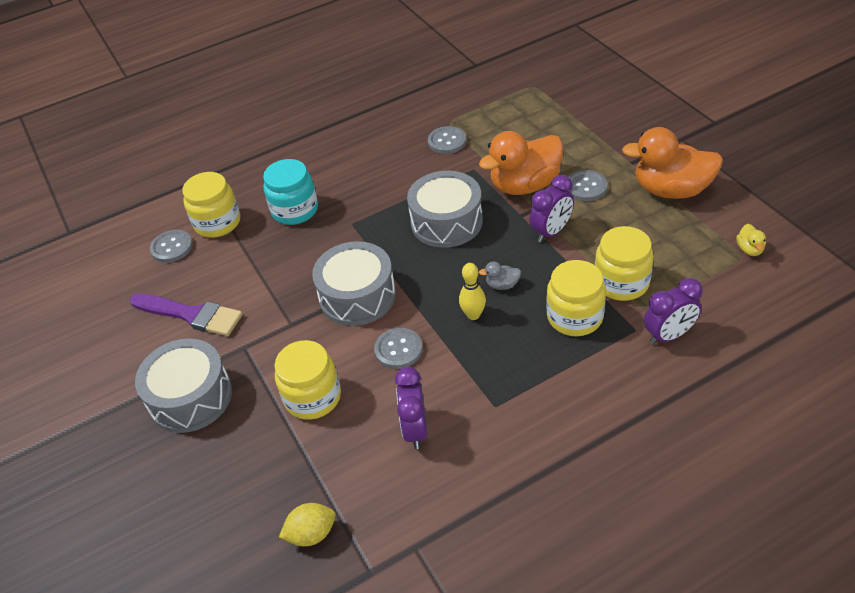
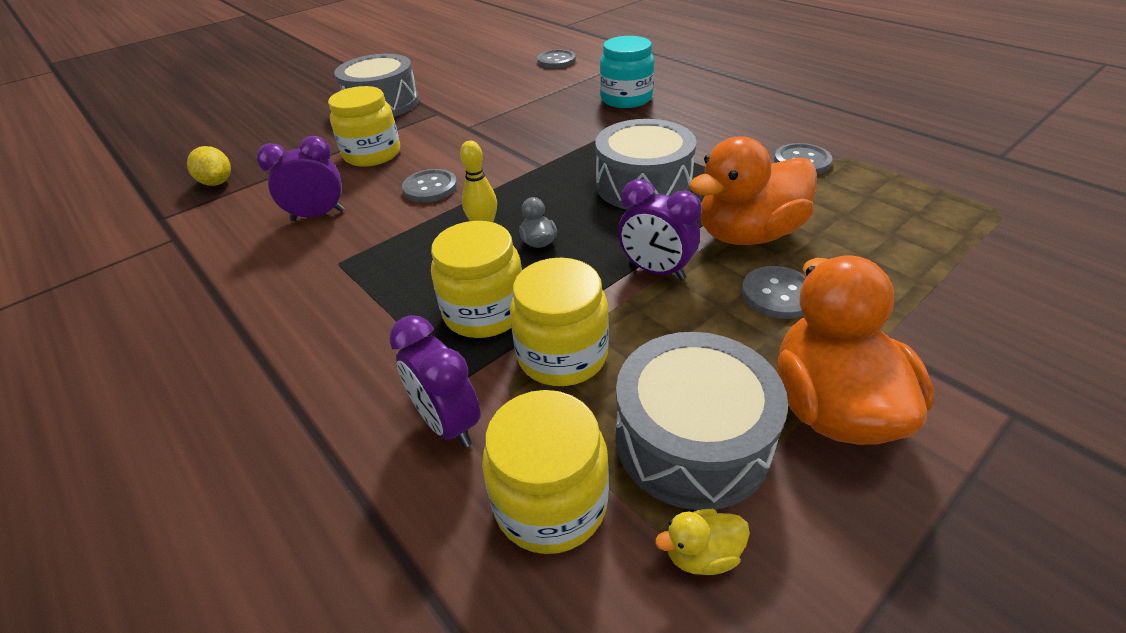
camera: 75 degrees right, 5 degrees down
(191, 315) = (476, 85): purple brush -> none
(217, 223) = (594, 70): yellow jar -> yellow jar (550, 503)
(357, 296) = (507, 152): grey drum -> grey drum (692, 440)
(525, 185) = (747, 234): orange duck -> orange duck turned 75 degrees counterclockwise

